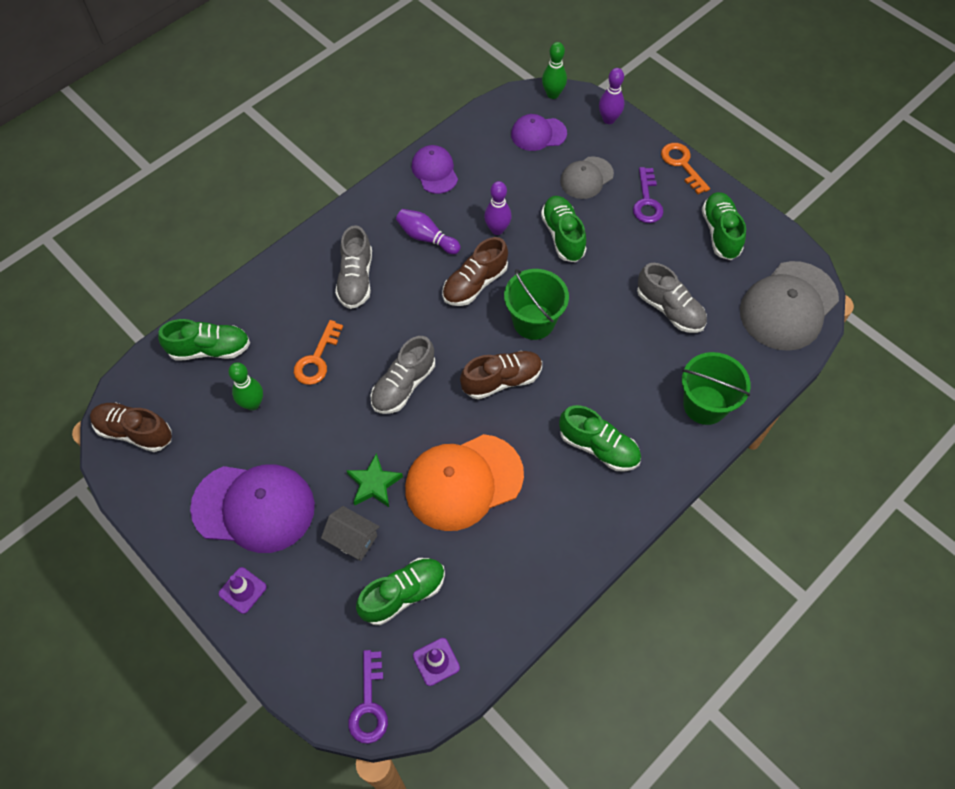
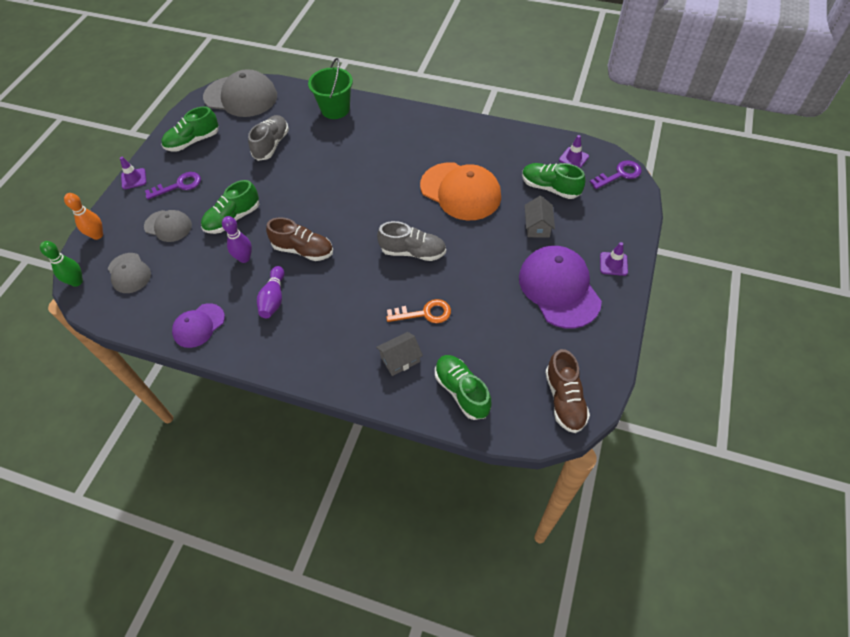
camera: 115 degrees left, 5 degrees down
(252, 404) = (487, 333): green bowling pin -> none
(281, 314) = (400, 359): none -> grey house
(356, 279) = (338, 325): grey shoe -> none
(374, 484) = (494, 233): green star -> none
(501, 380) = (376, 203): brown shoe -> none
(533, 321) = (318, 205): green bucket -> none
(538, 134) = (129, 273): purple cap -> grey cap
(598, 447) = (394, 142): green shoe -> none
(609, 119) = (97, 235): purple bowling pin -> orange bowling pin
(682, 164) = (134, 179): orange key -> purple traffic cone

